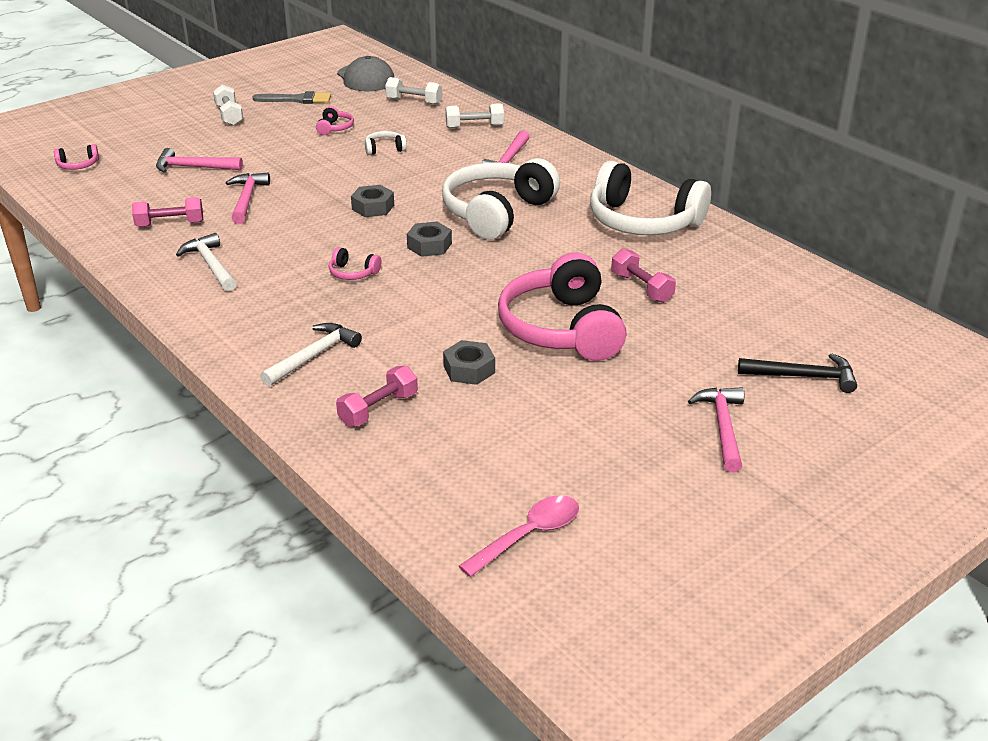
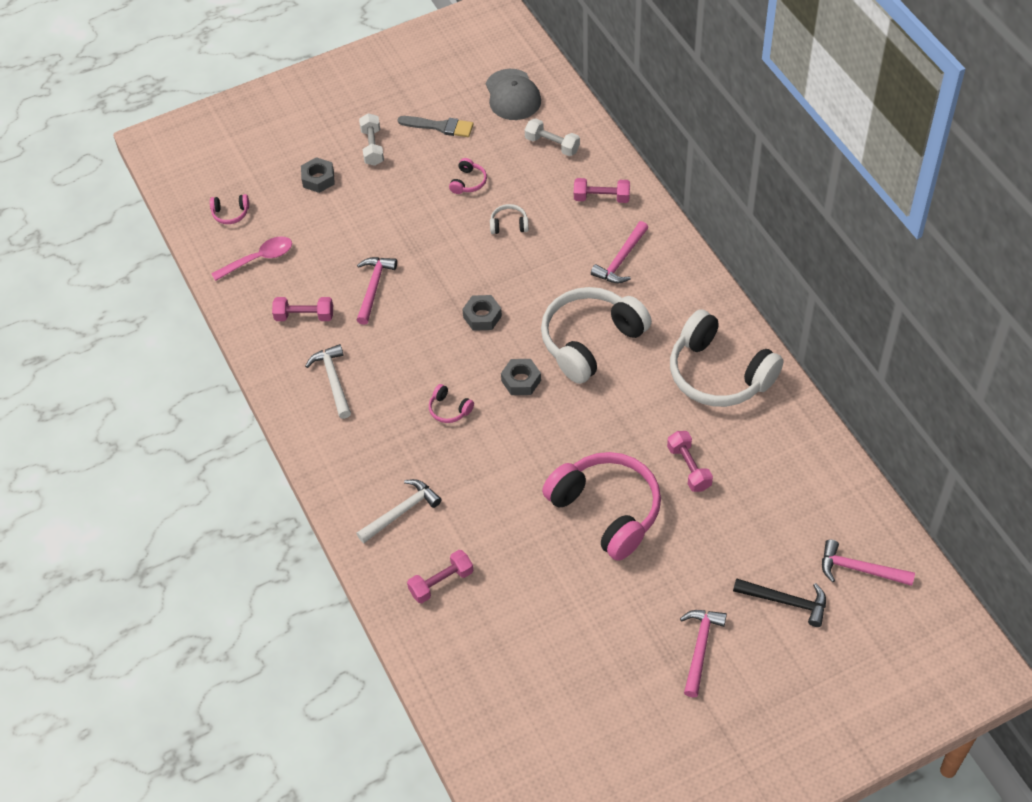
camera: 15 degrees right, 20 degrees up
(193, 167) = (332, 231): pink hammer -> pink hammer (859, 569)
(469, 369) = (520, 548): grey nut -> grey nut (318, 179)
(474, 127) = (601, 198): white dumbbell -> pink dumbbell
(529, 535) = (524, 732): pink spoon -> pink spoon (259, 259)
(562, 329) = (607, 510): pink headphones -> pink headphones turned 135 degrees clockwise

